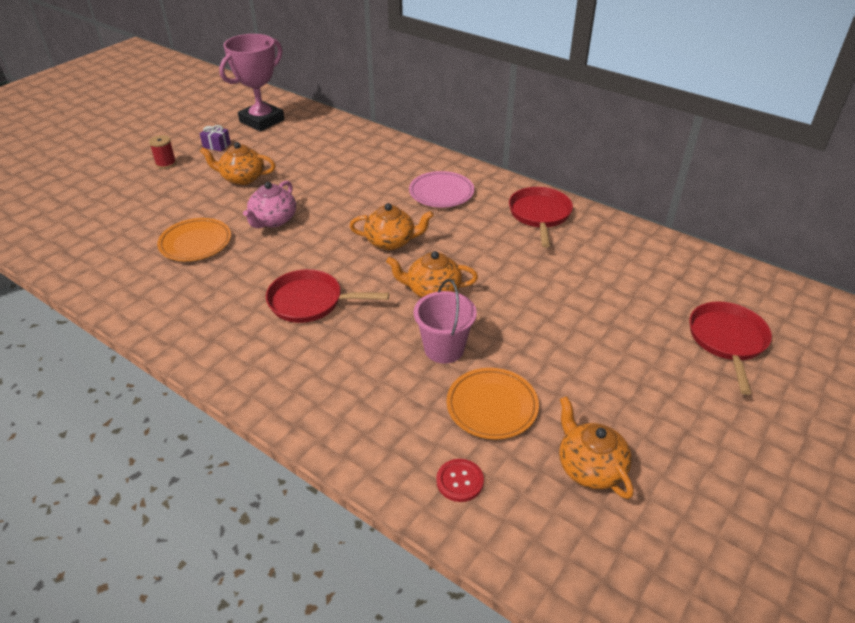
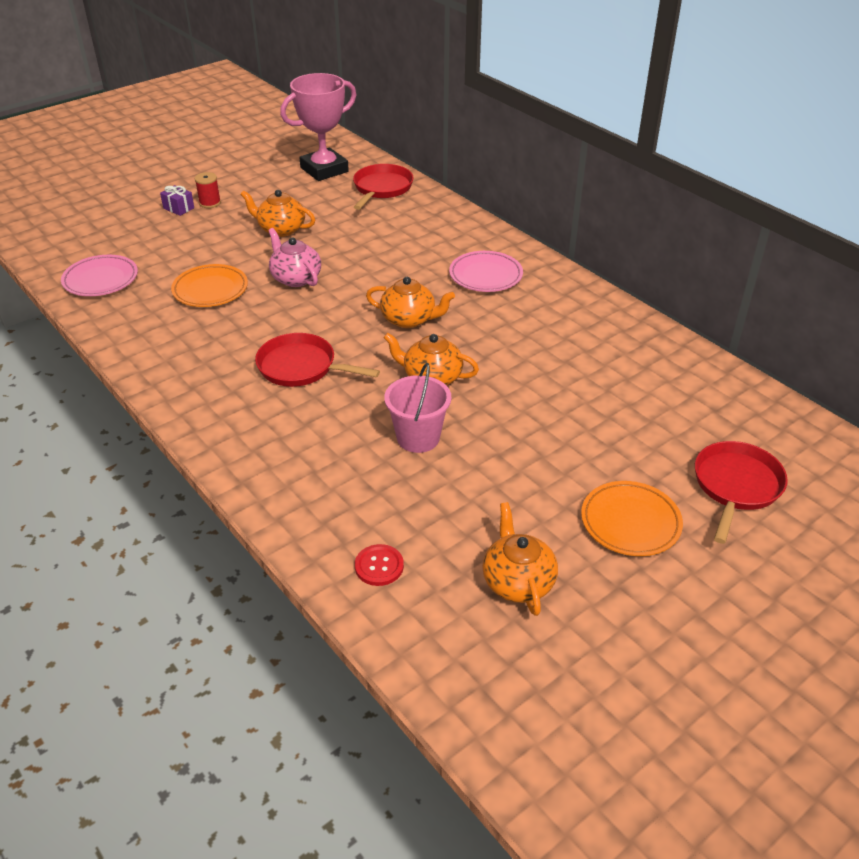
camera: 15 degrees right, 0 degrees up
(82, 250) = (101, 280): none -> pink plate
(216, 145) = (267, 190): purple gift -> purple gift (178, 208)
(273, 220) = (295, 278): pink teapot -> pink teapot turned 105 degrees clockwise
(492, 406) = (442, 503): orange plate -> orange plate (630, 522)
(539, 215) = (585, 316): red pan -> red pan (381, 188)

